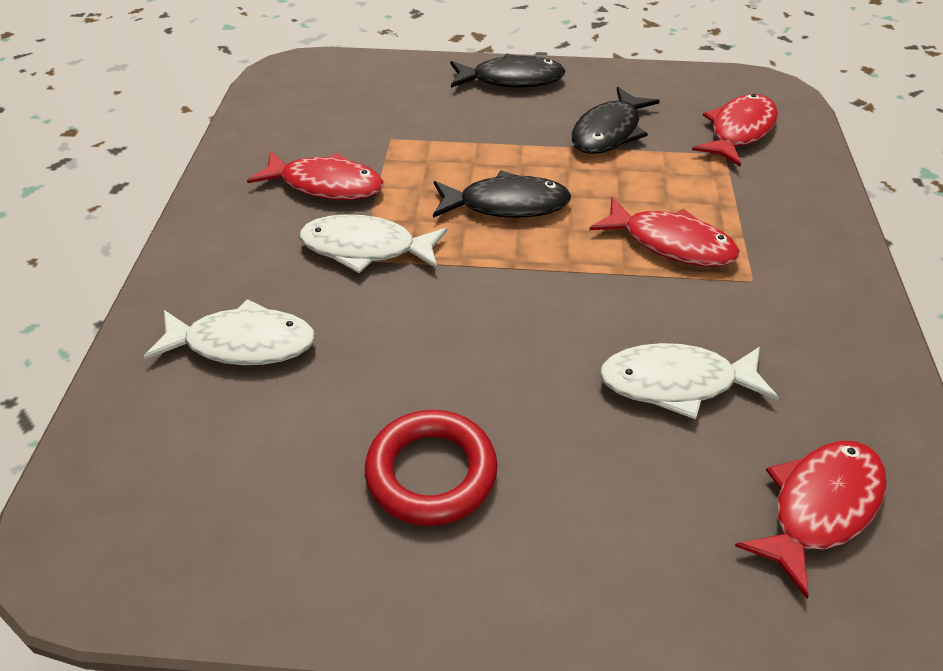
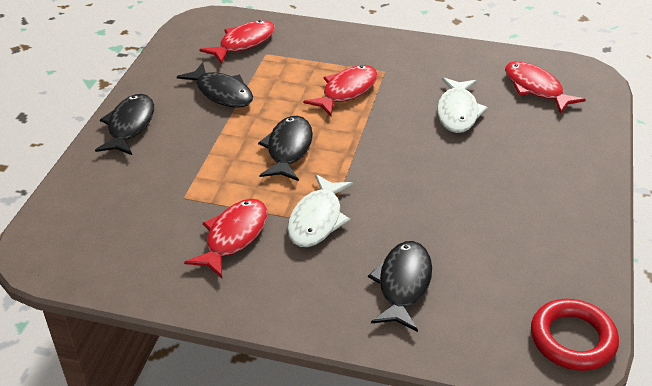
camera: 80 degrees left, 5 degrees down
(243, 343) = (403, 284): white fish -> black fish
(431, 473) = (514, 206): red ring -> red ring (572, 339)
(739, 131) = (244, 43): red fish -> red fish turned 90 degrees clockwise

